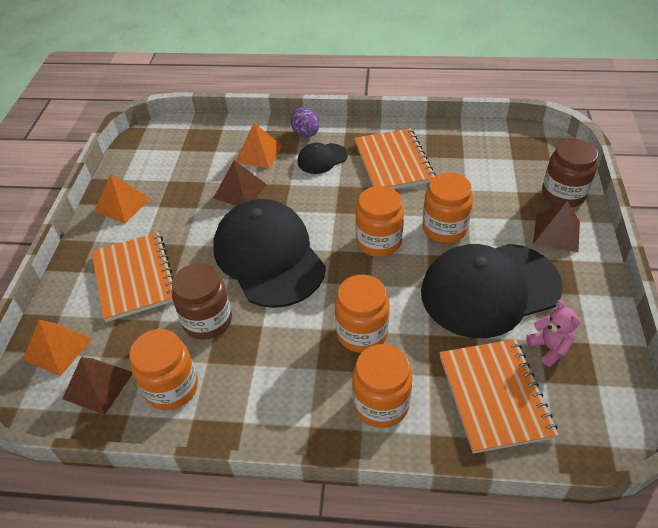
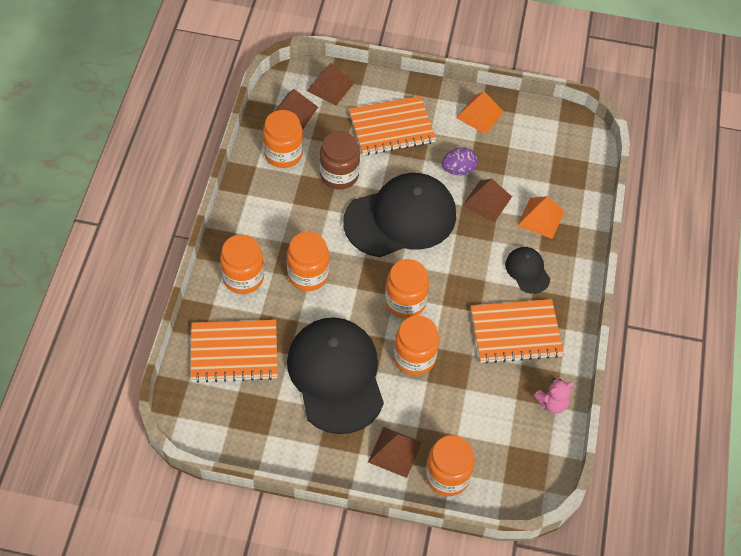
camera: 90 degrees right, 10 degrees up
(57, 349) = (330, 86): orange pyramid -> brown pyramid
(306, 134) = (570, 261): purple egg -> purple egg (458, 170)
(549, 348) = (268, 403): pink teddy bear -> pink teddy bear (552, 403)
(563, 194) = (447, 476): brown jar -> orange jar

